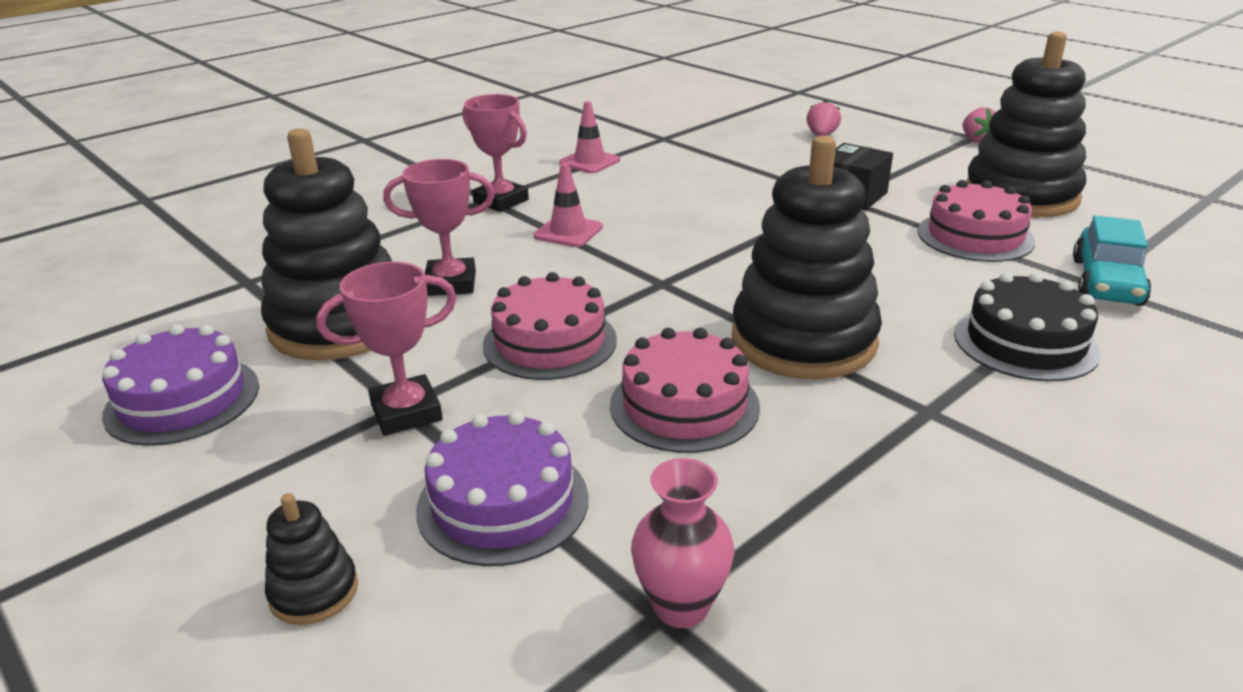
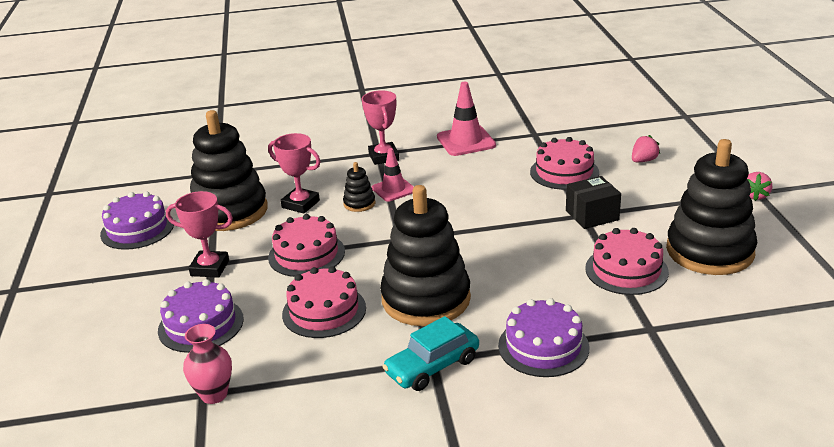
camera: 35 degrees right, 0 degrees up
(314, 591) = (105, 331): black stacking toy -> black stacking toy (359, 203)
(589, 162) = (466, 141): pink traffic cone -> pink traffic cone, size x1.51
(755, 164) = (564, 172): none -> pink cake
(1025, 342) = (543, 346): black cake -> purple cake
(1106, 282) = (660, 330): turquoise car -> turquoise car (432, 366)

